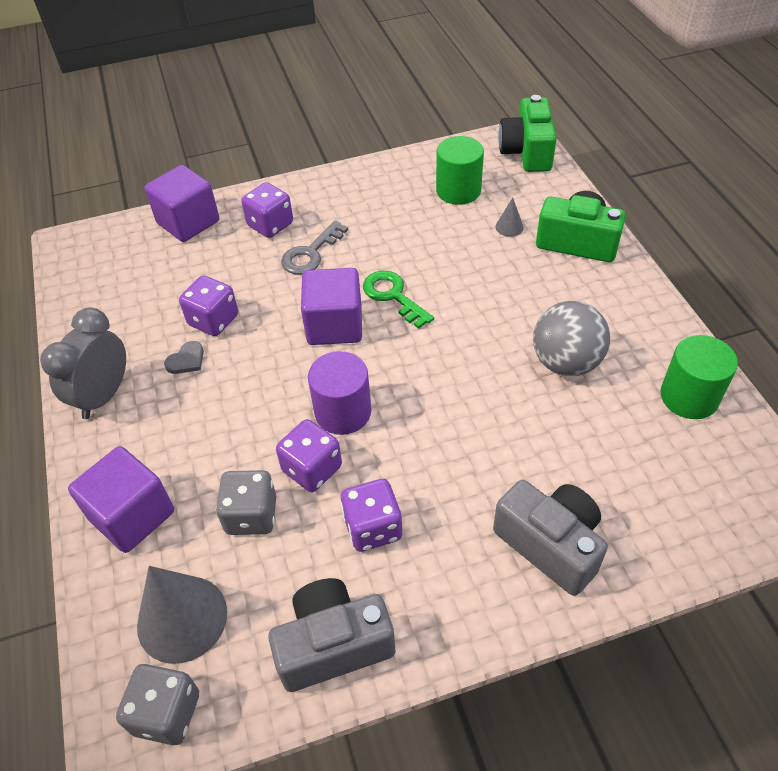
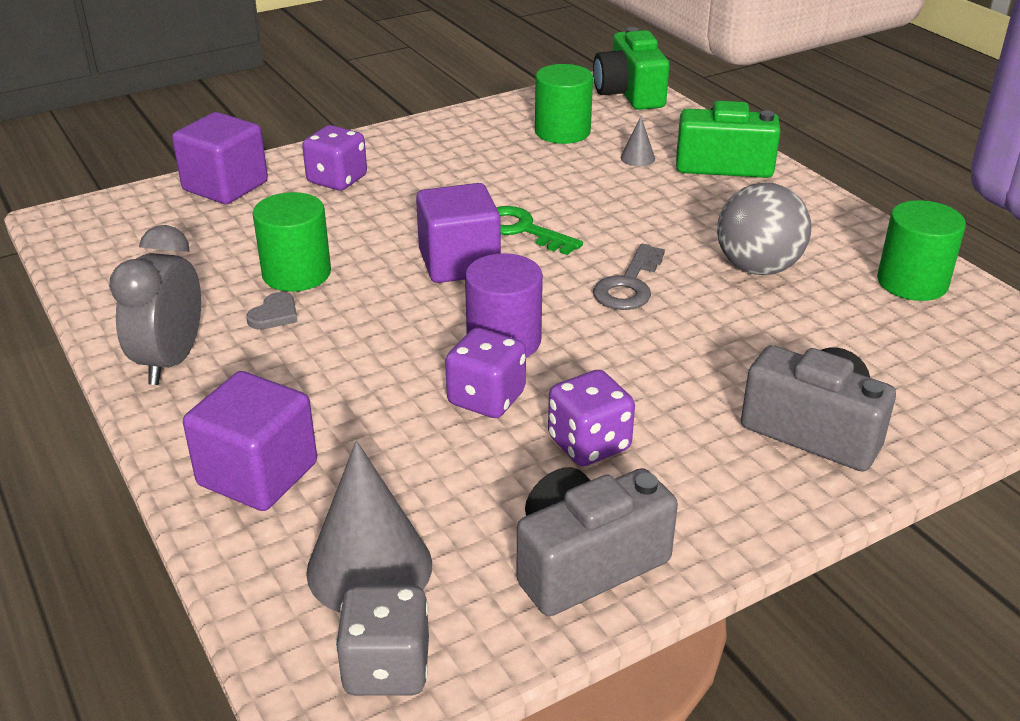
camera: 15 degrees left, 15 degrees down
(213, 320) = (296, 273): purple dice -> green cylinder
(251, 515) = (424, 453): grey dice -> none
(311, 253) = (401, 201): grey key -> grey key (629, 285)

